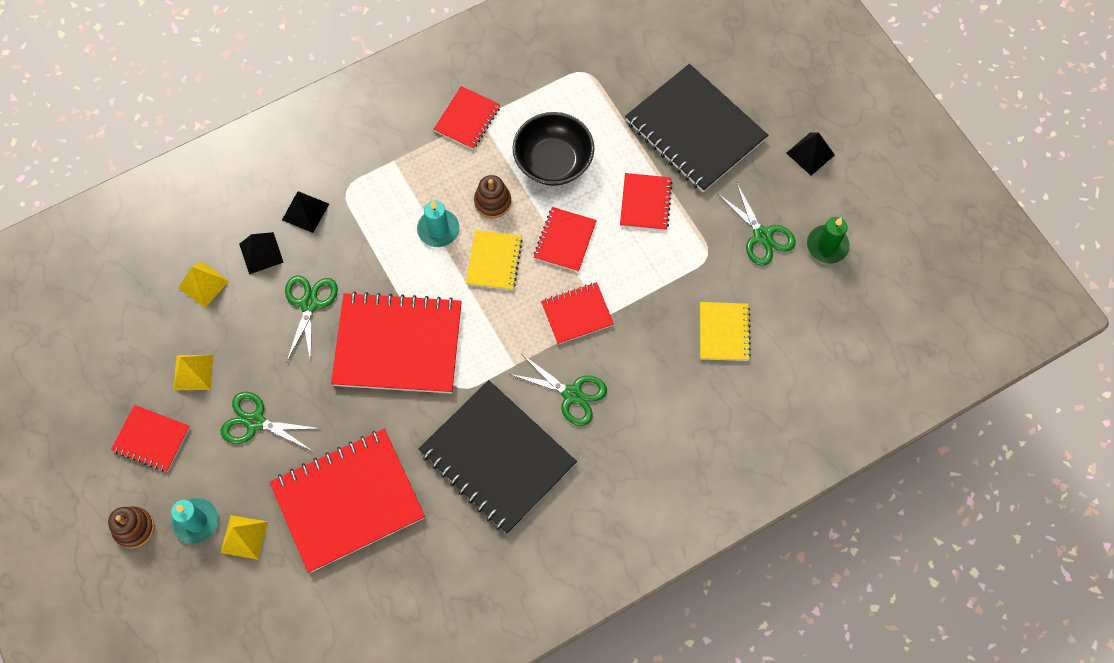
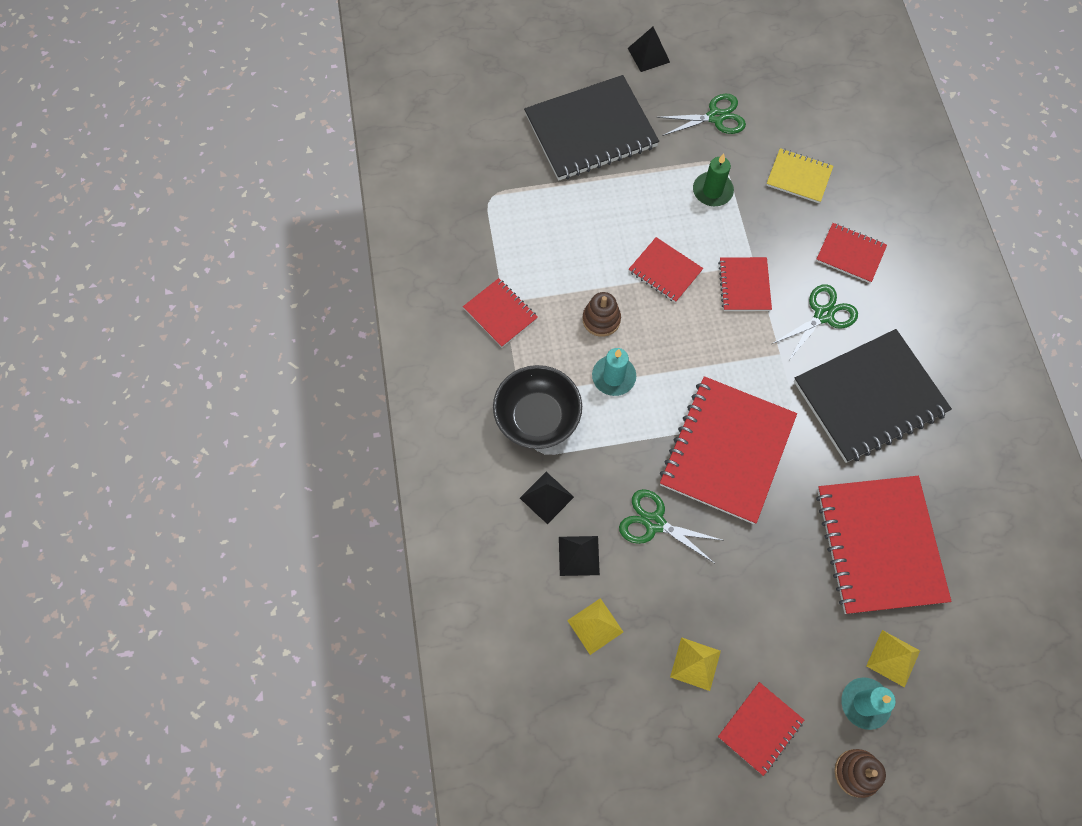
camera: 70 degrees left, 0 degrees up
(255, 422) = (770, 613): green scissors -> none
(494, 261) = (665, 338): yellow notebook -> none
(553, 161) = (577, 254): black bowl -> black bowl (537, 417)
(645, 203) = (650, 194): red notebook -> red notebook (850, 254)
(827, 245) = (741, 74): green candle -> green candle (712, 191)

